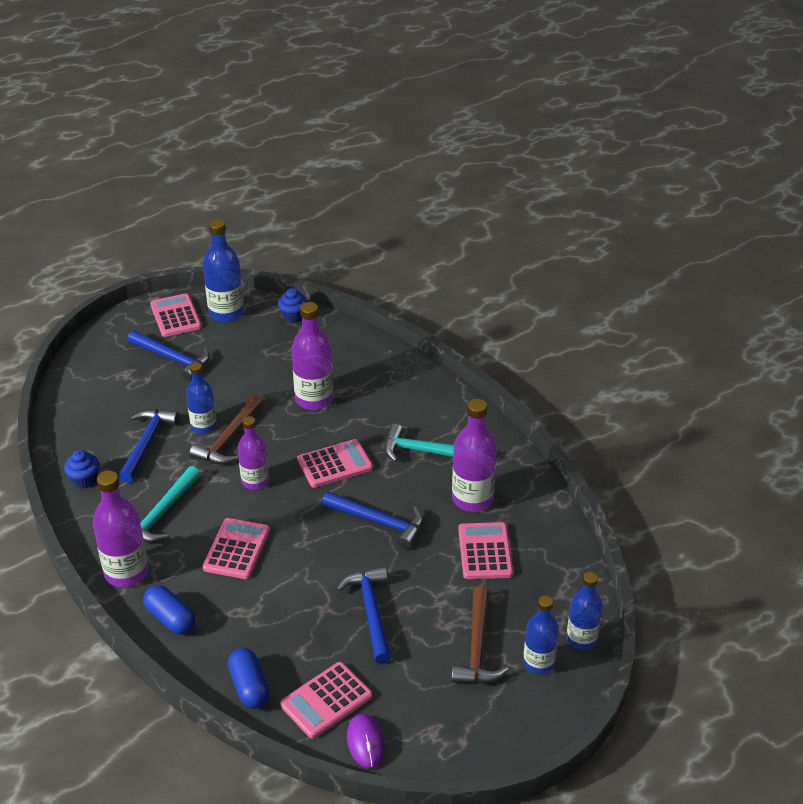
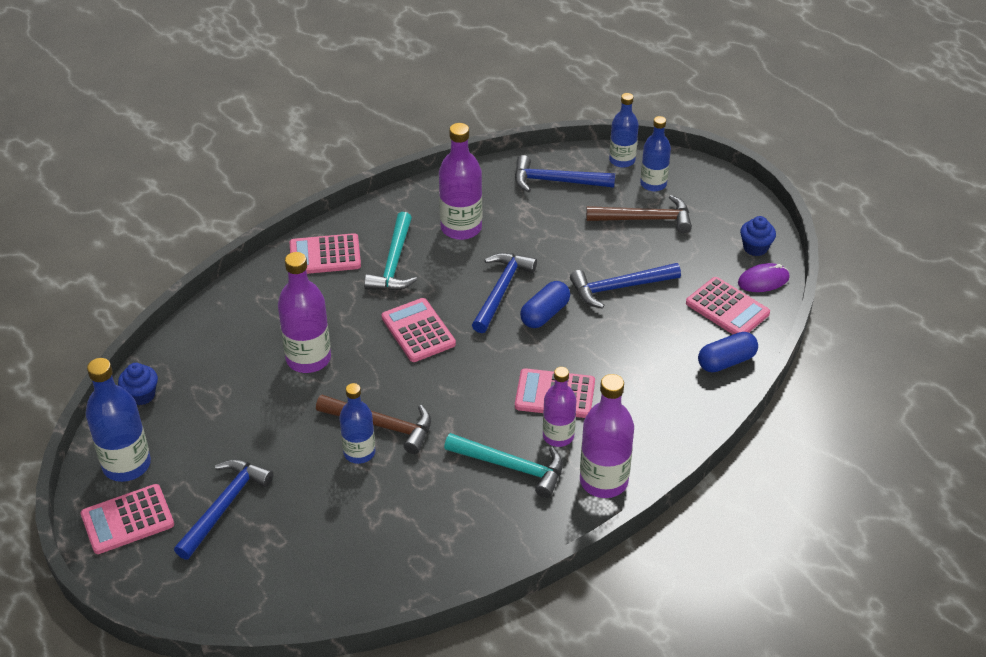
camera: 95 degrees left, 5 degrees up
(84, 480) = (462, 552): blue cupcake -> blue cupcake (755, 248)
(147, 443) = (392, 502): blue hammer -> blue hammer (556, 181)
(170, 618) = (658, 432): blue capsule -> blue capsule (545, 314)
(255, 481) = (450, 393): purple bottle -> purple bottle (558, 436)
(485, 551) = (530, 217): pink calculator -> pink calculator (325, 255)

